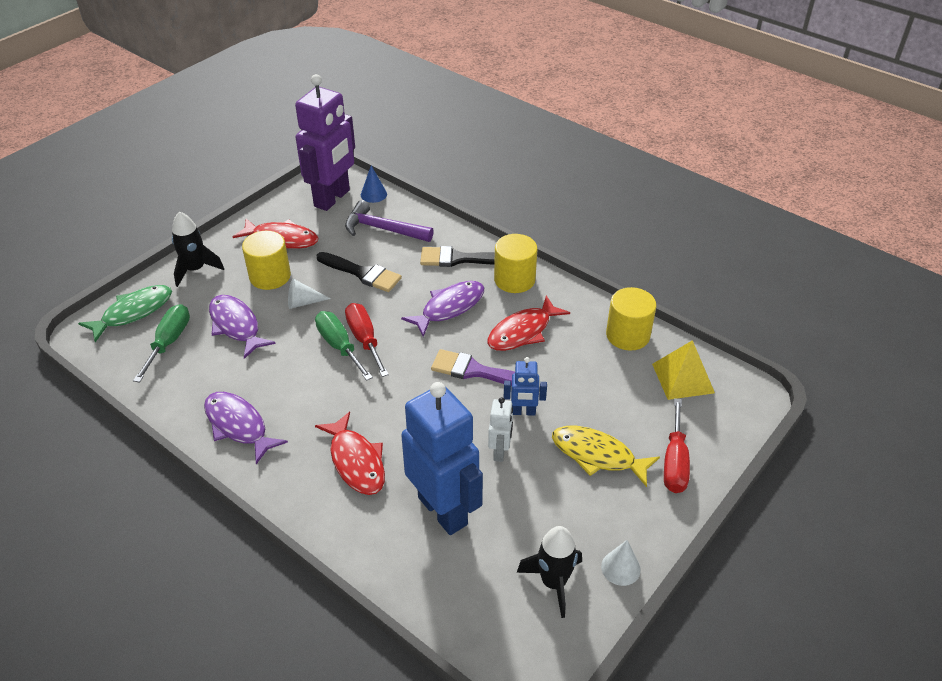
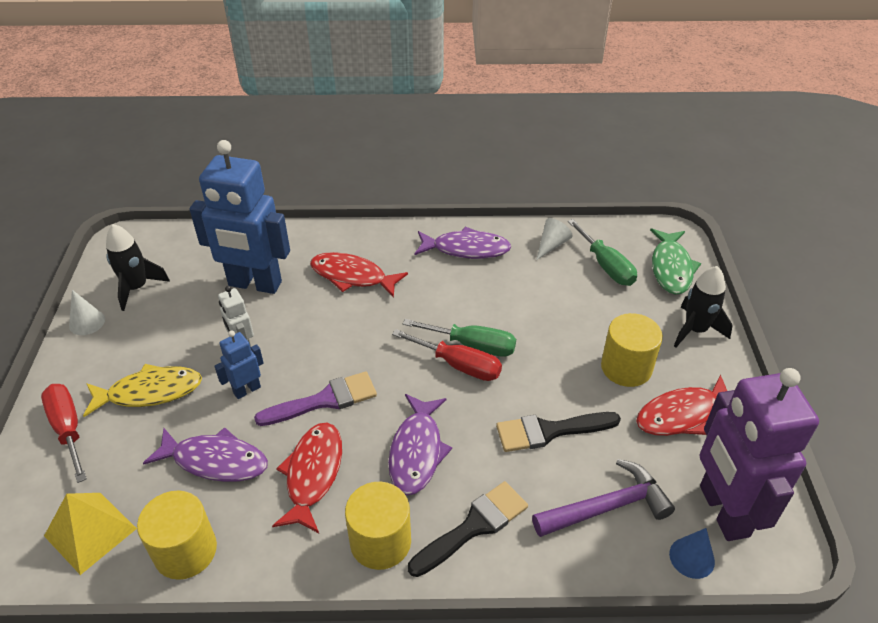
camera: 140 degrees right, 0 degrees up
(236, 326) = (579, 308): purple fish -> purple fish (215, 461)
(303, 302) = (559, 363): white cone -> white cone (551, 245)

